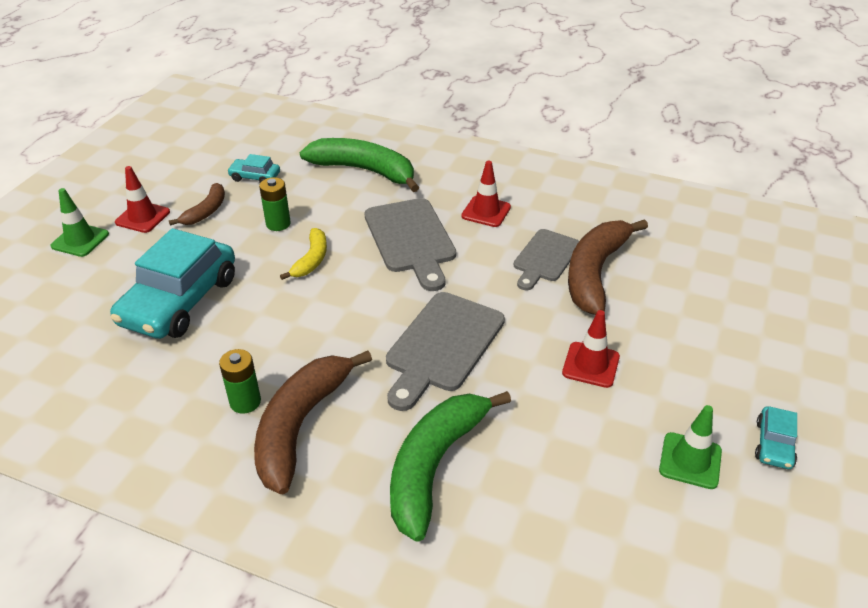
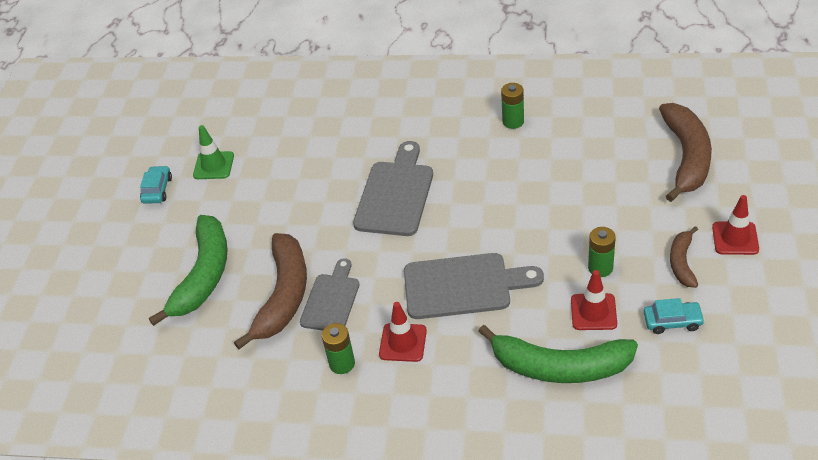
camera: 170 degrees right, 5 degrees up
(80, 240) = (763, 199): green traffic cone -> none
(180, 301) = (621, 172): turquoise car -> none
(300, 425) = (467, 119): brown banana -> brown banana (686, 157)
(311, 260) = (541, 238): yellow banana -> none
(411, 239) = (463, 286): grey cutting board -> grey cutting board turned 120 degrees clockwise
(434, 466) = (373, 121): green banana -> green banana (203, 275)
(545, 209) = (342, 363): none -> green battery
(590, 365) = (281, 210): red traffic cone -> red traffic cone (593, 312)

